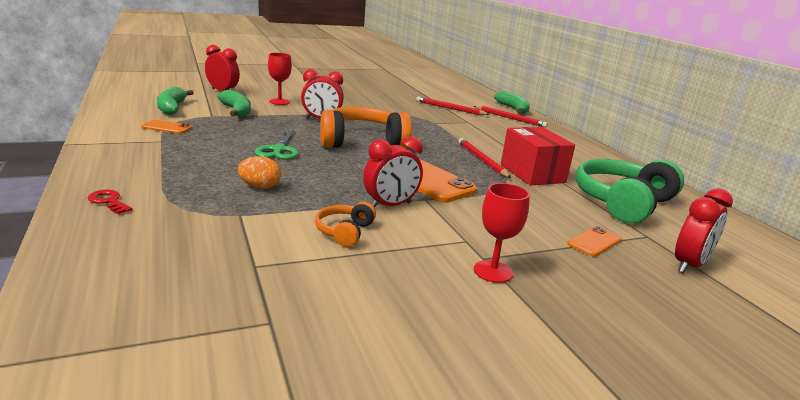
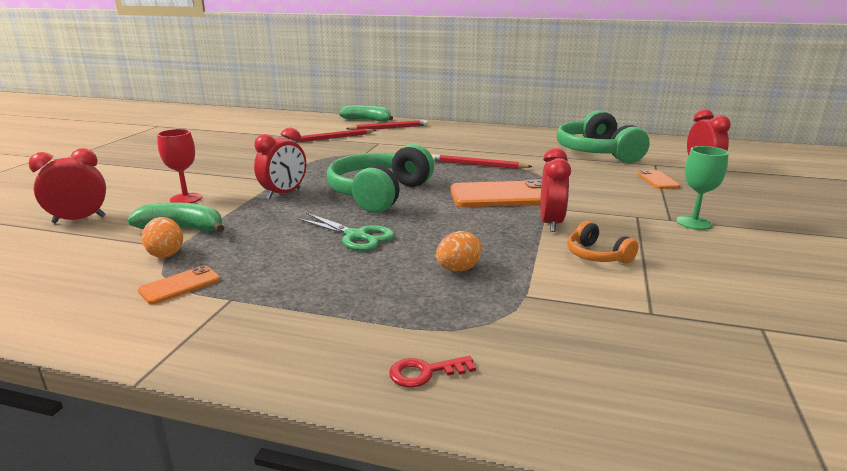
camera: 50 degrees left, 0 degrees up
(172, 108) = (95, 266): green banana -> none
(201, 116) = (166, 253): none -> orange egg
(362, 142) = (379, 194): orange headphones -> green headphones
(493, 271) = (694, 223): red goblet -> green goblet
(532, 173) = (522, 159): red box -> none

